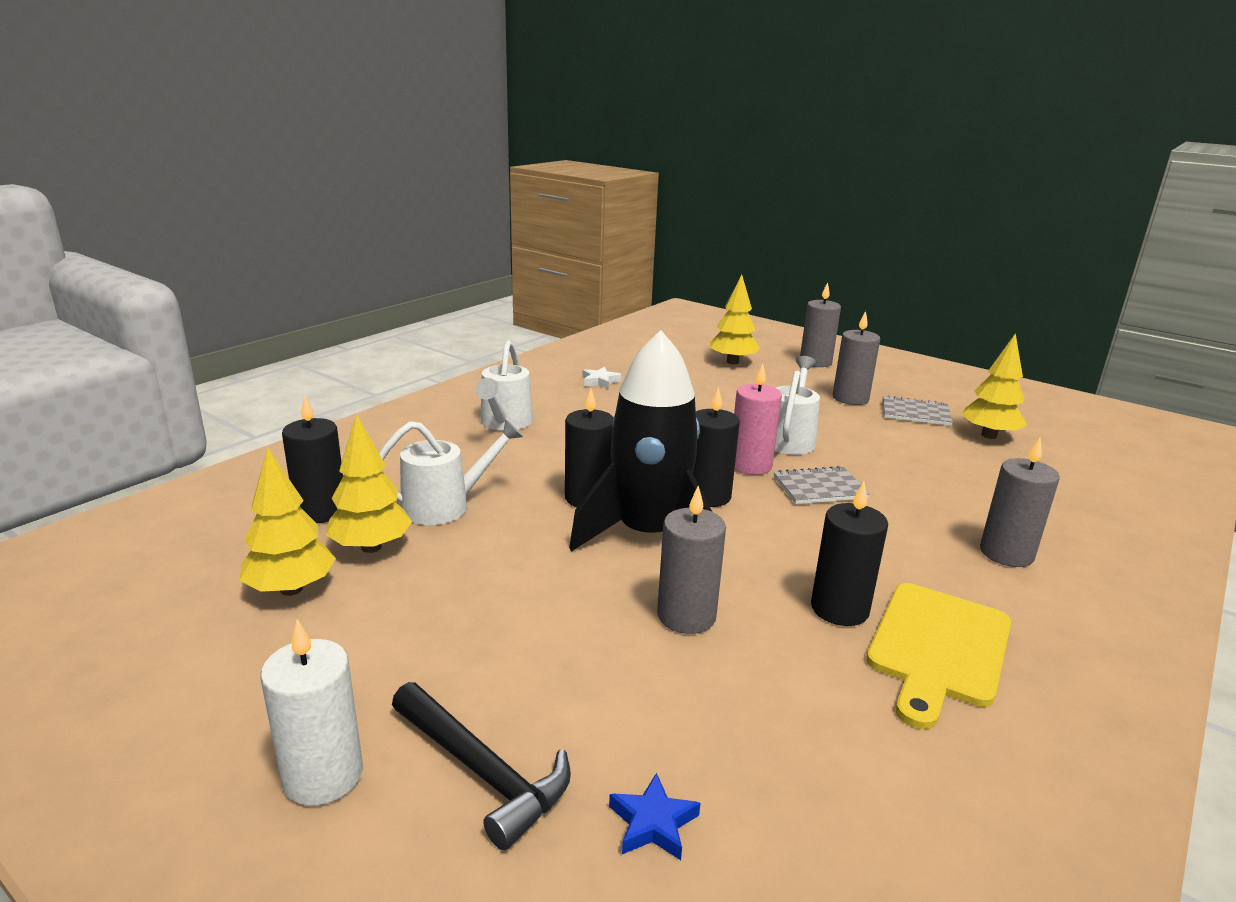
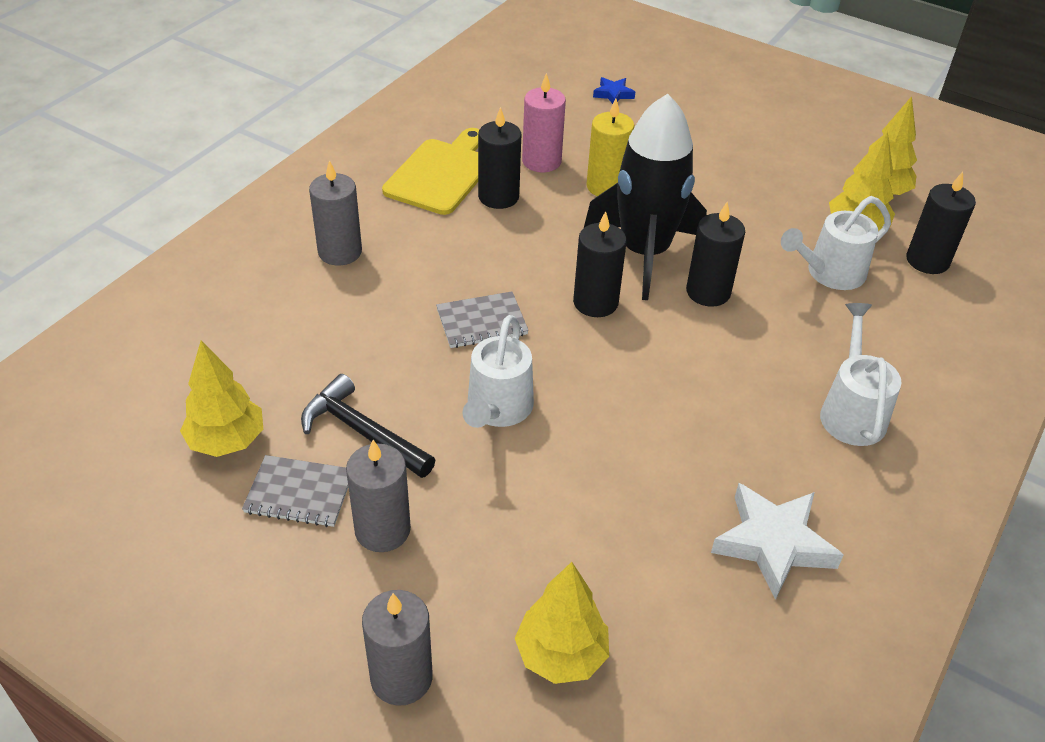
camera: 175 degrees right, 20 degrees up
(323, 775) = (771, 104): white candle -> none
(482, 771) = (698, 108): black hammer -> black hammer (362, 432)
(600, 381) = (773, 544): white star -> white star, size x1.97
(686, 616) = (606, 187): grey candle -> yellow candle
(750, 465) = (550, 353): pink candle -> pink candle (541, 161)

